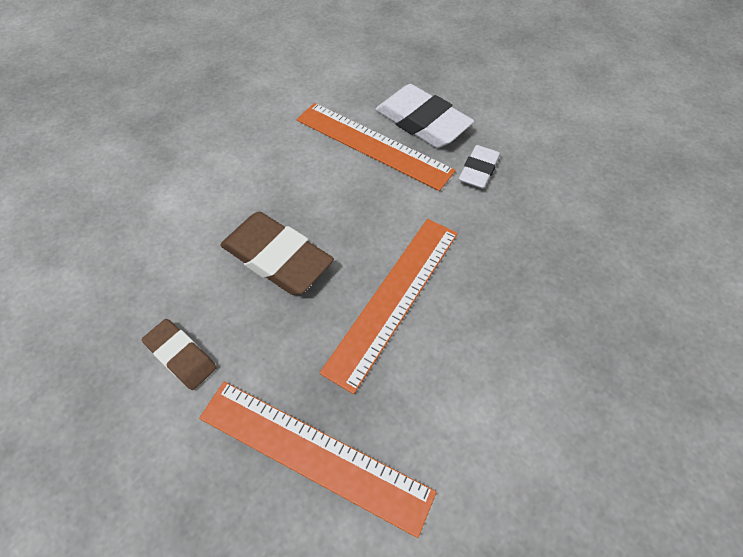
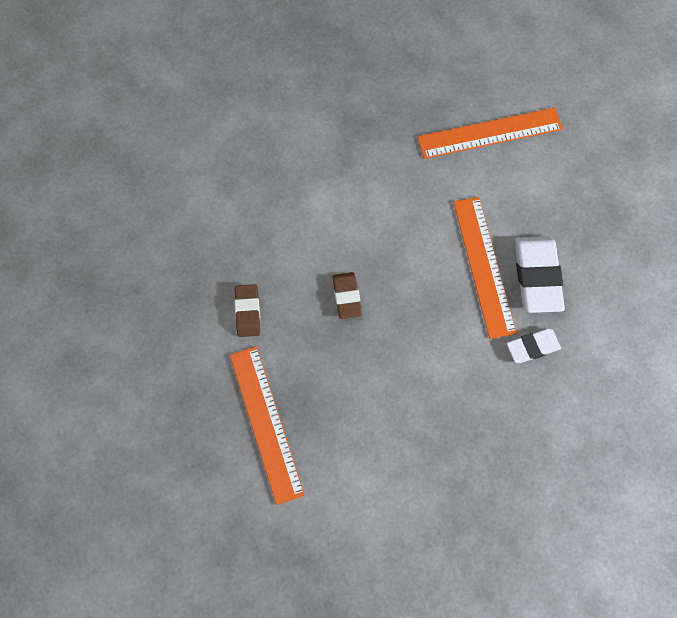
camera: 45 degrees right, 10 degrees up
(277, 258) = (346, 297): brown eraser -> brown eraser, size x0.59
(394, 298) = (386, 382): orange ruler -> orange ruler (489, 133)

